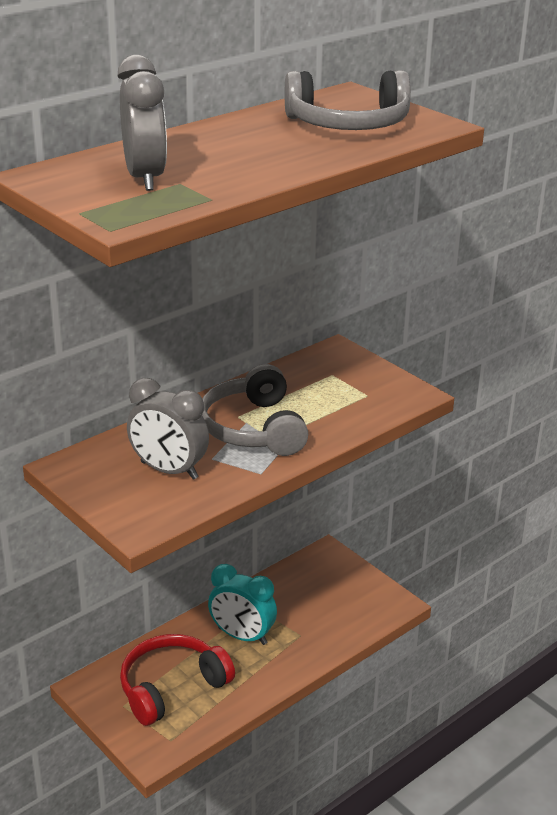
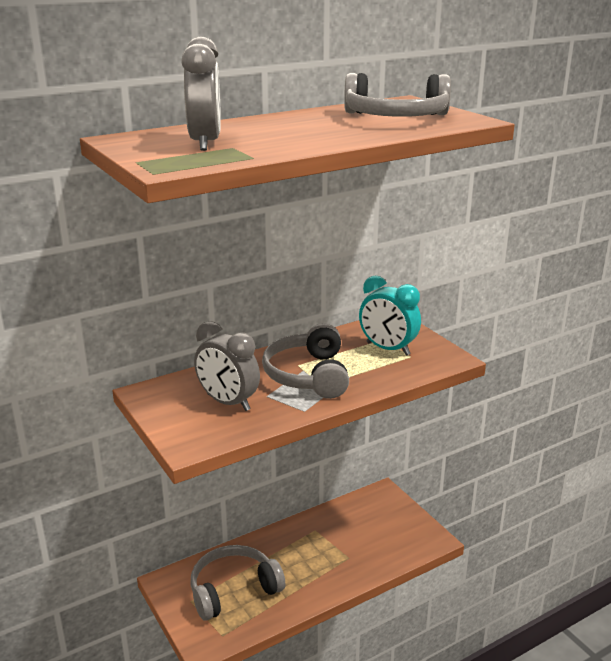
camera: 10 degrees right, 5 degrees down
(171, 687) = (233, 590): red headphones -> grey headphones
(242, 636) = (300, 553): turquoise clock -> turquoise clock (387, 349)

